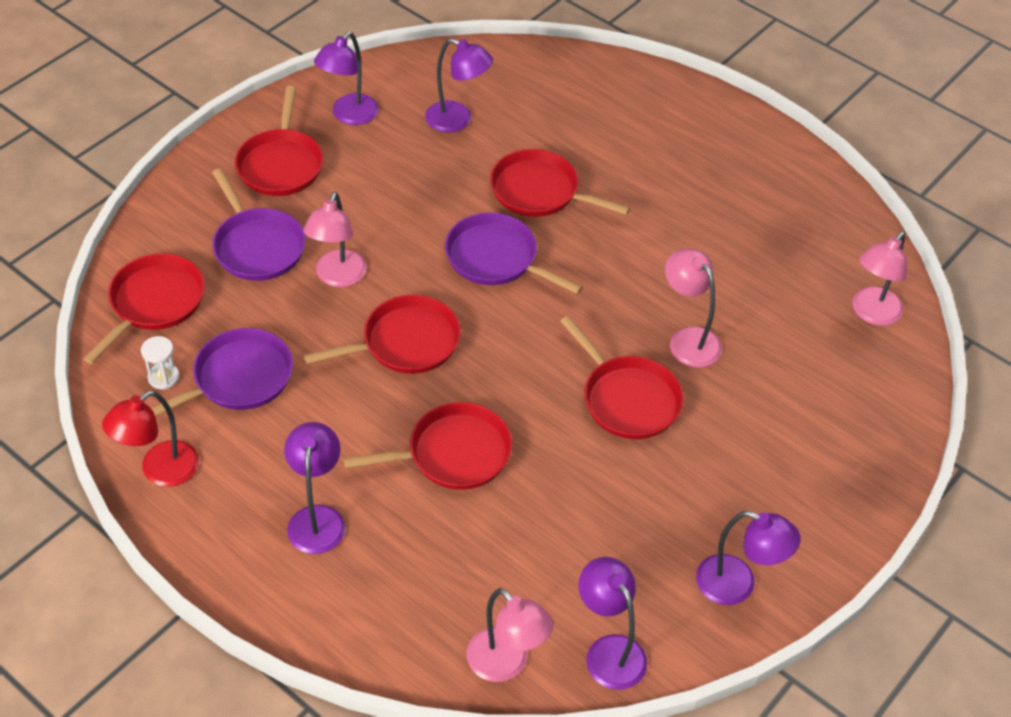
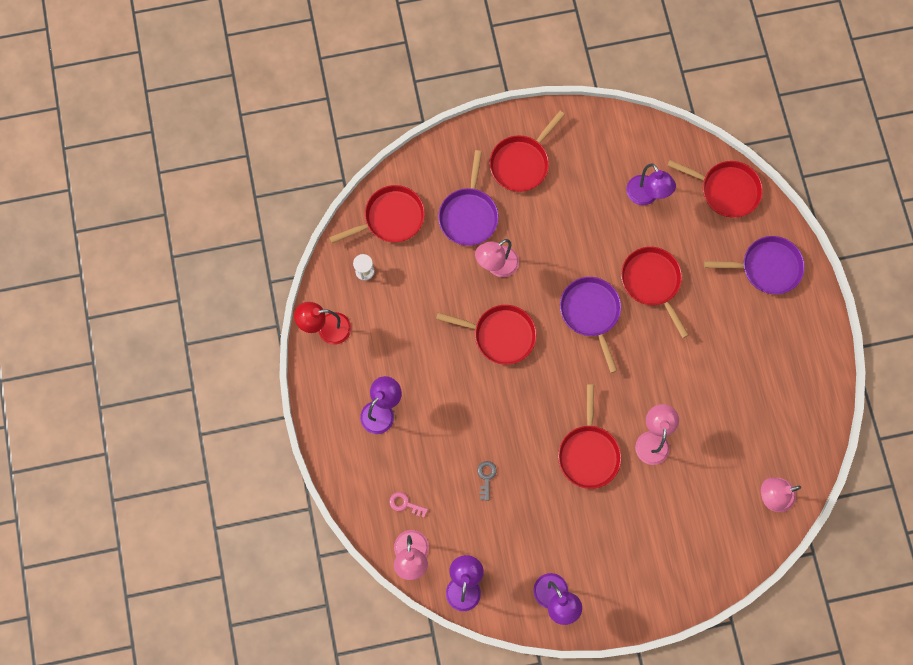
camera: 40 degrees right, 25 degrees up
(238, 379) = (400, 298): purple pan -> purple pan (766, 267)
(349, 116) = (585, 151): purple lamp -> none
(443, 607) = (405, 504): none -> pink key
(453, 454) = (474, 421): red pan -> red pan (726, 190)
(524, 505) = (486, 477): none -> grey key

